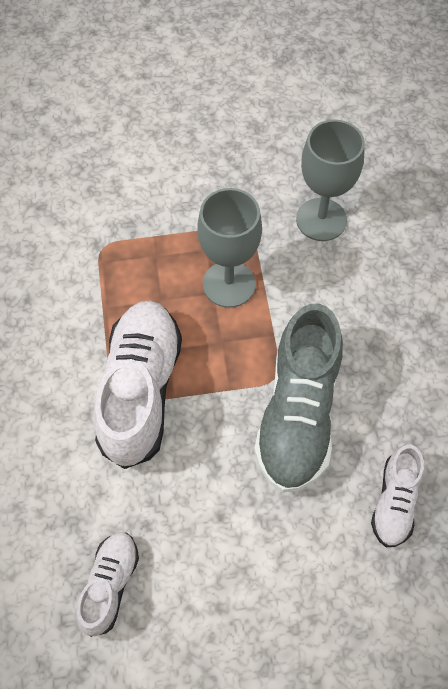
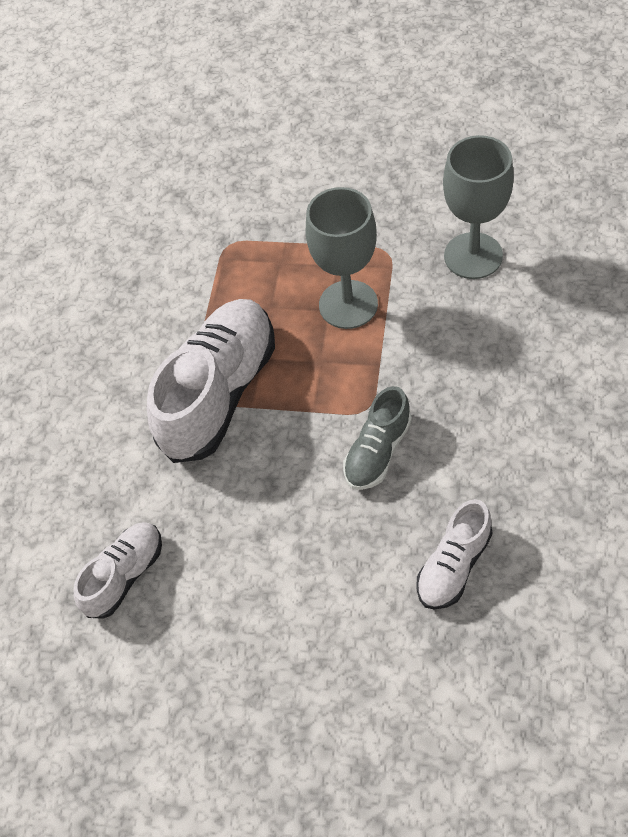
camera: 25 degrees right, 5 degrees down
(298, 414) = (378, 451): grey shoe -> grey shoe, size x0.53

